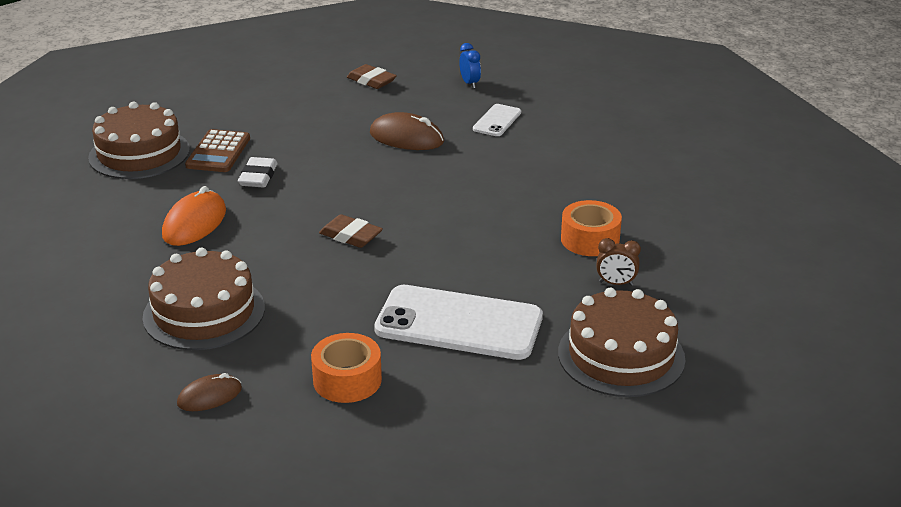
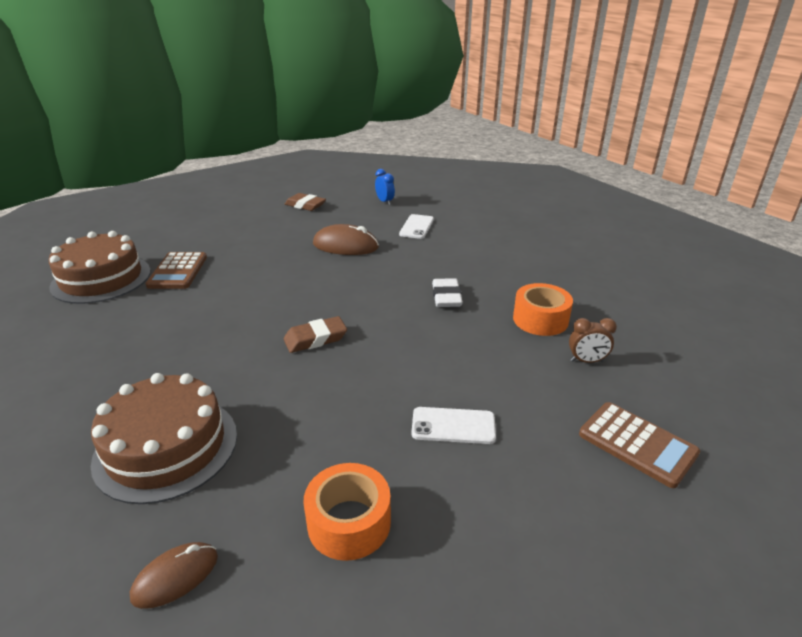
camera: 10 degrees left, 0 degrees up
(194, 223) = (155, 341): orange mouse -> none
(258, 177) = (217, 290): white eraser -> white eraser (446, 297)
(350, 236) = (315, 339): brown eraser -> brown eraser turned 45 degrees counterclockwise
(459, 324) = (453, 426): white phone -> white phone, size x0.48
(621, 355) = (637, 444): brown cake -> brown calculator

